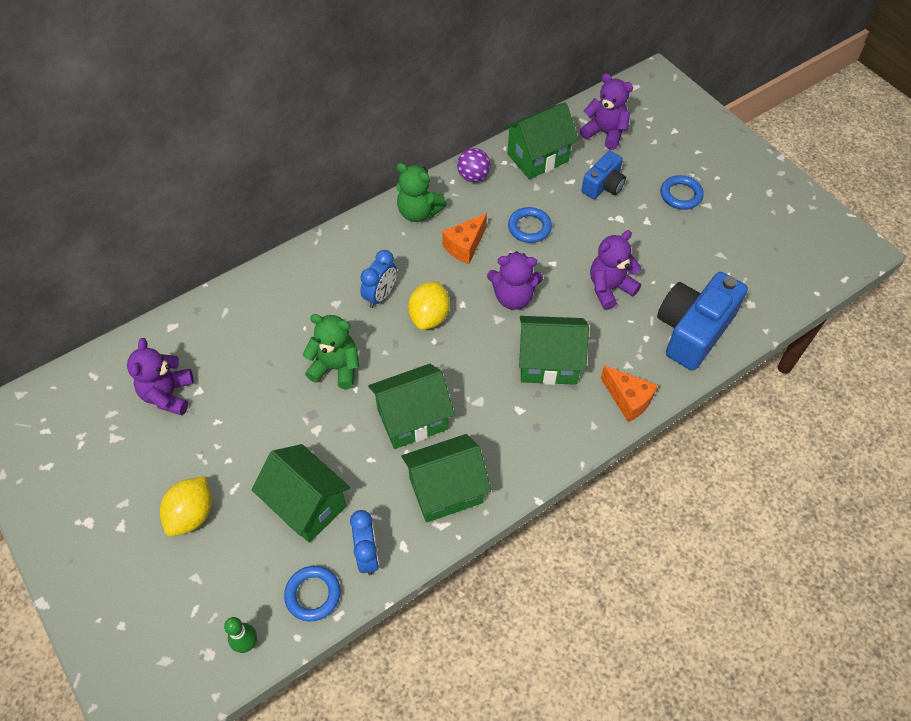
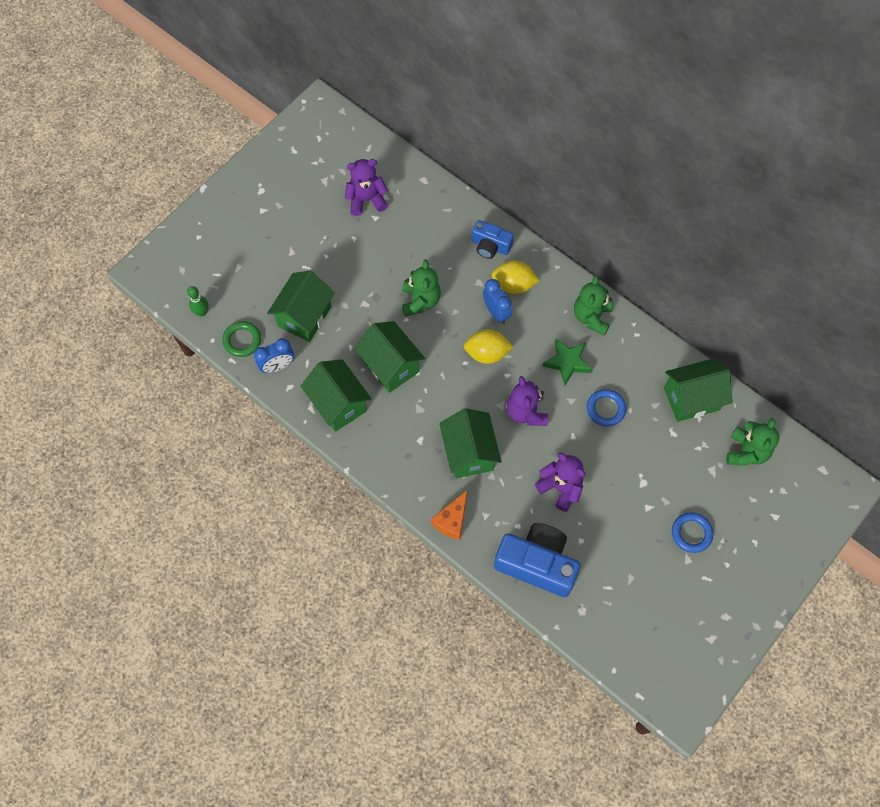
camera: 75 degrees right, 10 degrees up
(192, 514) = (280, 248): yellow lemon -> yellow lemon (513, 285)
(313, 594) = (242, 340): blue ring -> green ring
(380, 295) = (496, 312): blue clock -> blue clock turned 135 degrees counterclockwise
(465, 246) = (567, 362): orange cheese -> green star
(473, 176) = (648, 350): purple ball -> none
(537, 158) = (691, 399): green house -> green house turned 60 degrees counterclockwise
(603, 185) = (678, 462): blue camera -> blue camera (490, 246)
(605, 133) = (746, 452): purple teddy bear -> green teddy bear

